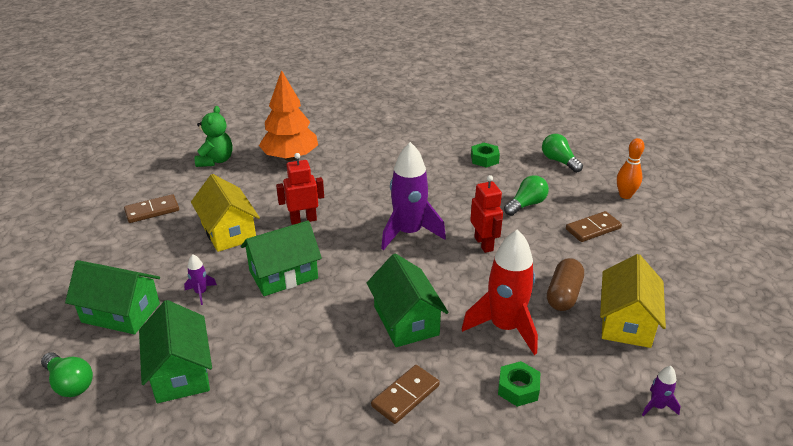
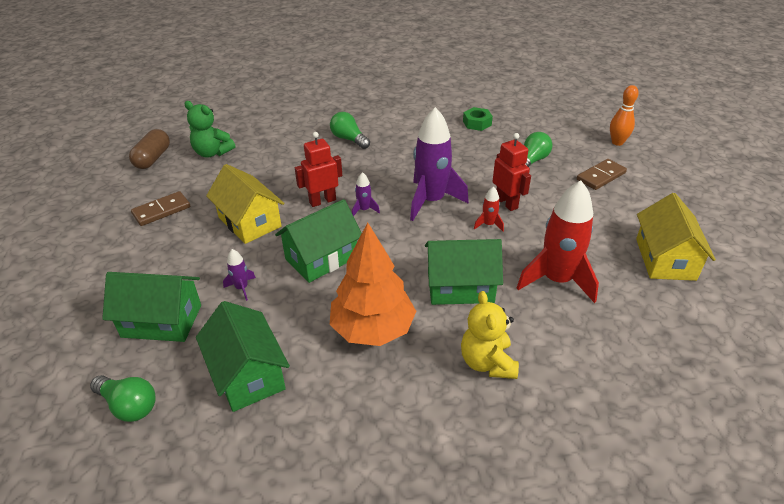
camera: 10 degrees left, 5 degrees up
(216, 160) = (212, 153): green teddy bear -> green teddy bear turned 120 degrees clockwise
(290, 157) = (288, 141): orange tree -> orange tree (372, 329)
(405, 396) = (487, 362): brown domino -> yellow teddy bear
(406, 320) = (460, 287): green house -> green house turned 60 degrees counterclockwise
(457, 263) = (488, 225): none -> red rocket
(518, 388) = (592, 338): green nut -> none
(559, 161) = (546, 118): green light bulb -> green light bulb (349, 139)
(563, 295) = (599, 241): brown capsule -> brown capsule (153, 158)
(657, 406) = (725, 335): purple rocket -> purple rocket (364, 210)

